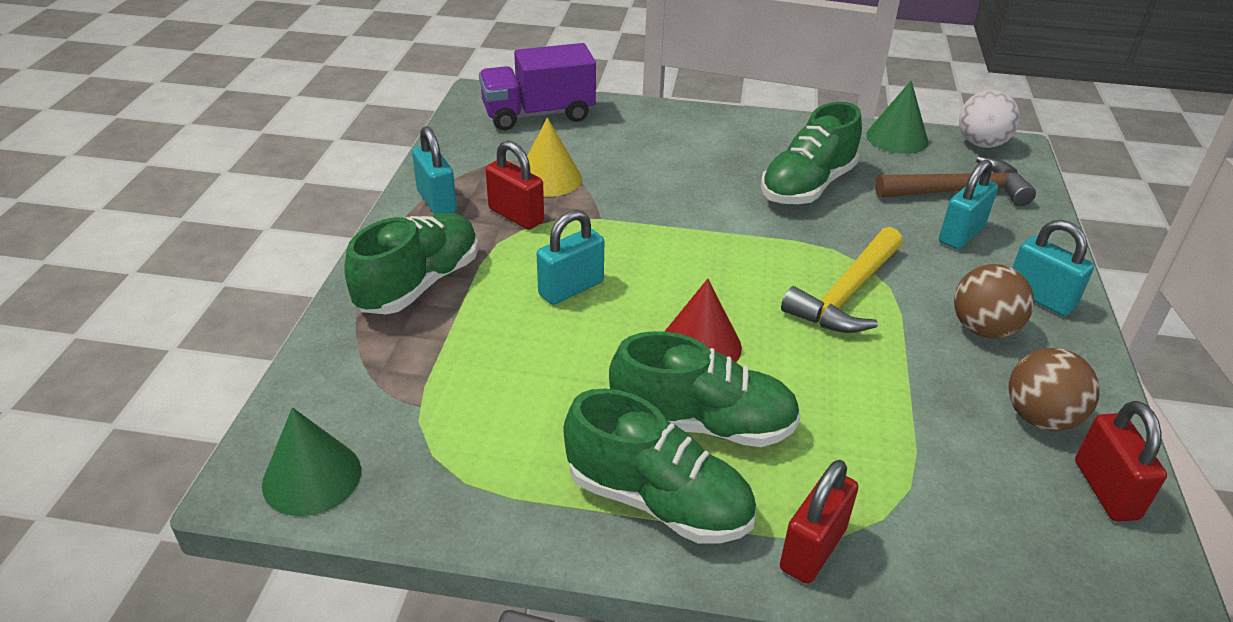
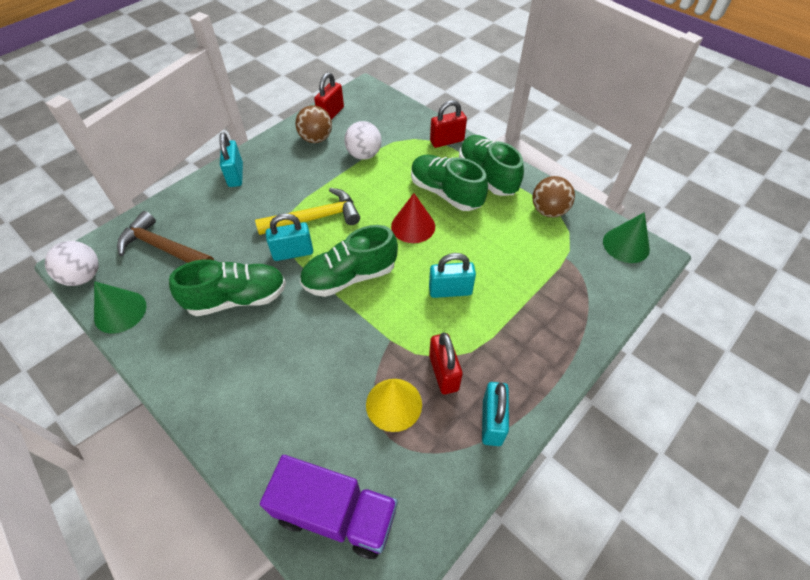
camera: 145 degrees left, 15 degrees up
(419, 284) = (537, 339): green shoe -> green shoe (350, 276)
(920, 428) = (364, 155): none -> white ball
(961, 234) = (211, 221): turquoise padlock -> turquoise padlock (293, 253)
(983, 329) = (282, 175): brown ball -> brown ball (548, 211)

